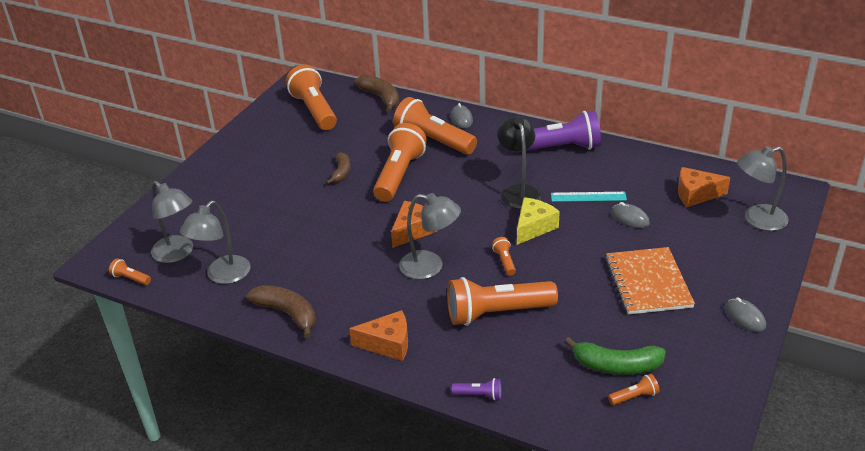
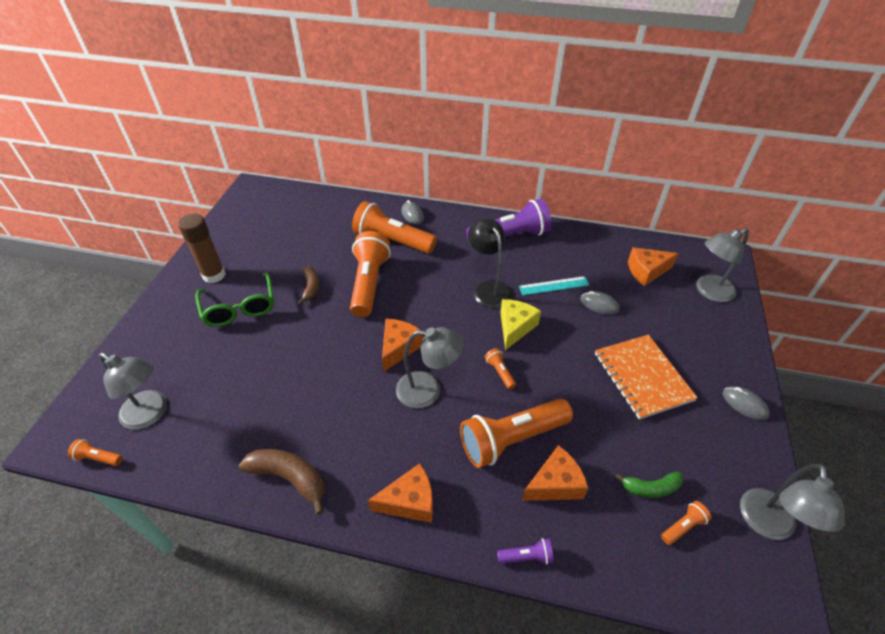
camera: 15 degrees left, 10 degrees up
(222, 276) = (206, 437): grey lamp -> grey lamp (768, 525)
(252, 153) = (214, 275): none -> brown glue stick
(270, 182) = (240, 308): none -> green glasses
(314, 110) = (269, 220): orange flashlight -> none
(381, 98) = (331, 200): brown banana -> none
(525, 350) = (555, 484): none -> orange cheese
(616, 366) = (651, 488): green banana -> green banana, size x0.65

